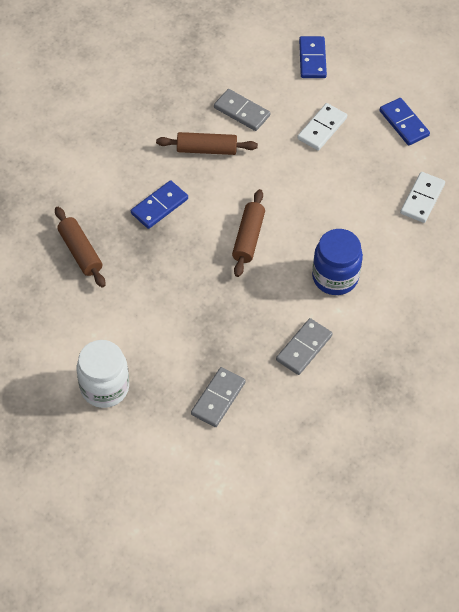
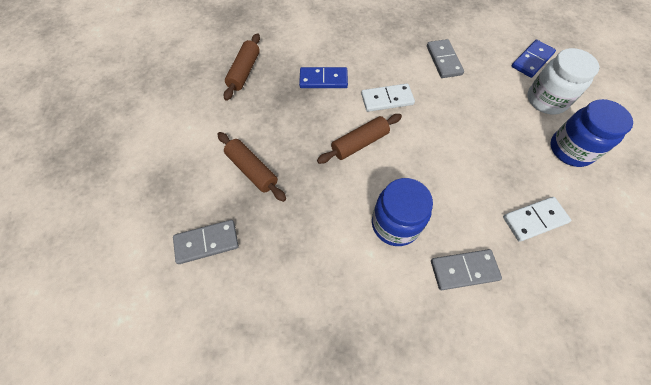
camera: 45 degrees right, 5 degrees up
(104, 387) = (151, 166): white jar -> white jar (546, 100)
(206, 149) = (393, 67): brown rolling pin -> brown rolling pin (252, 170)
(304, 348) = (311, 260): grey domino -> grey domino (464, 270)
(322, 128) = (494, 108): white domino -> white domino (387, 99)
(404, 123) = (571, 149): blue domino -> blue jar

